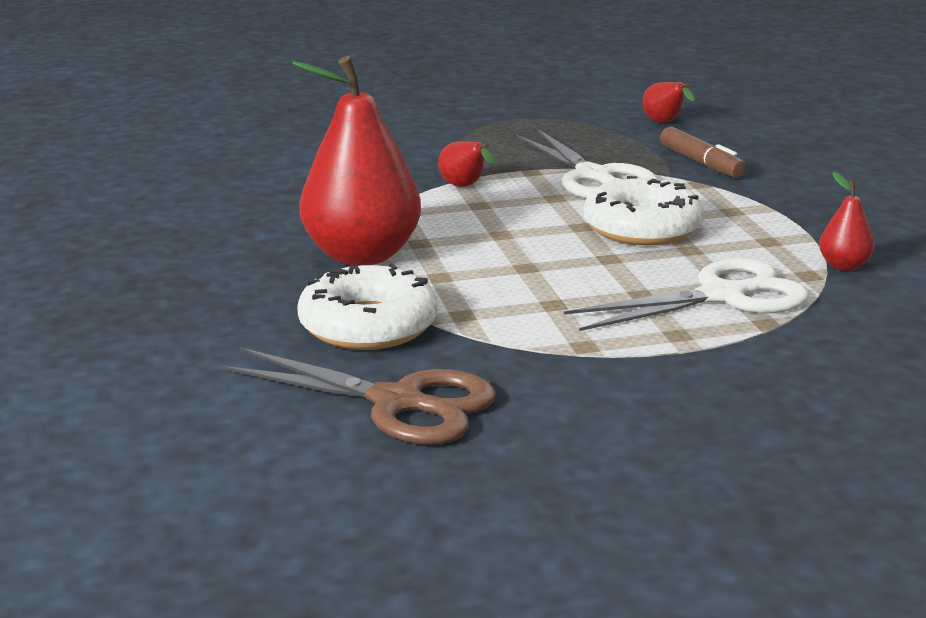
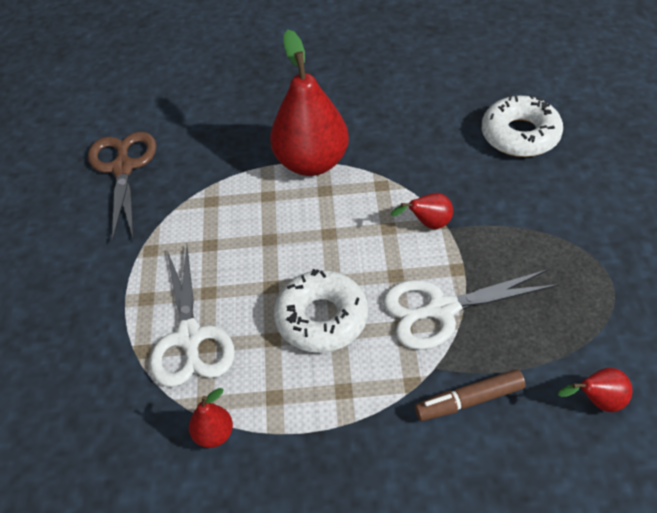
camera: 105 degrees right, 25 degrees up
(368, 325) = (213, 161): white donut -> white donut (520, 135)
(397, 403) = (123, 168): brown scissors -> brown scissors turned 135 degrees clockwise

